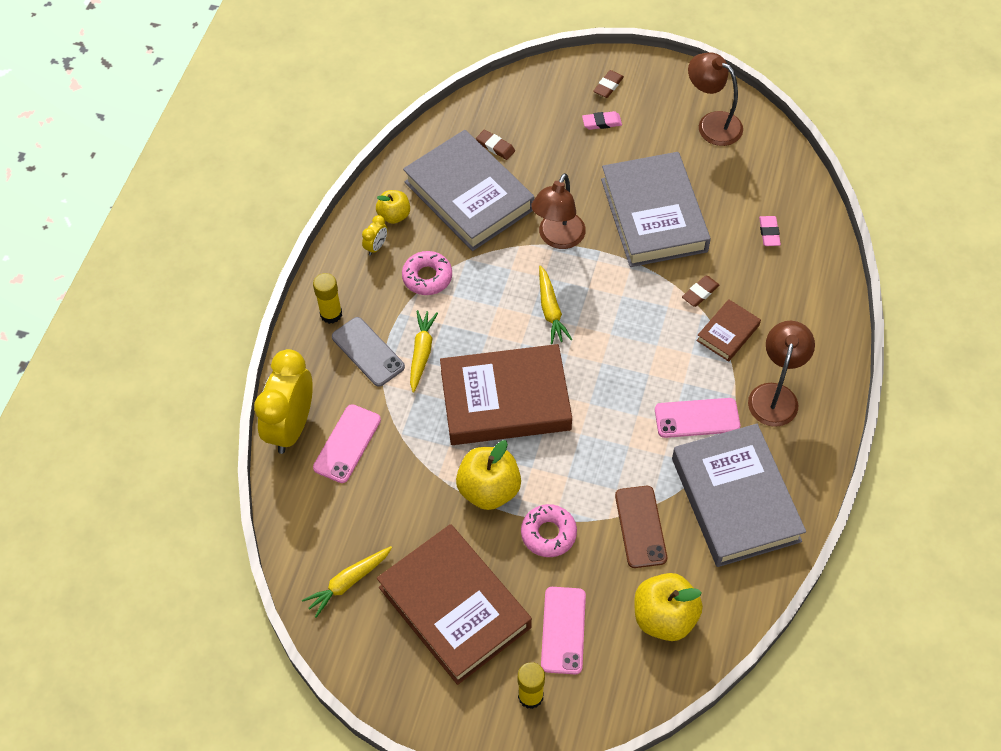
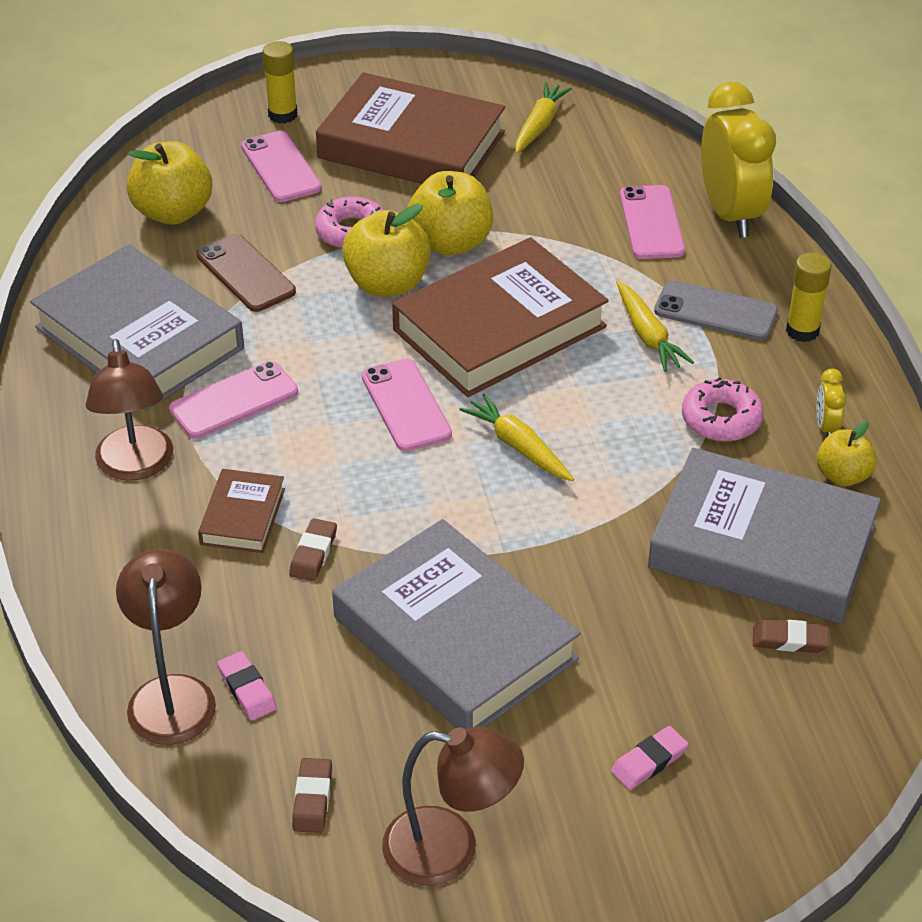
camera: 150 degrees right, 15 degrees down
(552, 471) = (387, 284): none -> yellow apple
(558, 238) = (579, 542): brown lamp -> brown lamp (172, 694)
(596, 367) = (406, 405): none -> pink phone
(608, 86) = (689, 840): brown eraser -> brown eraser (312, 799)

